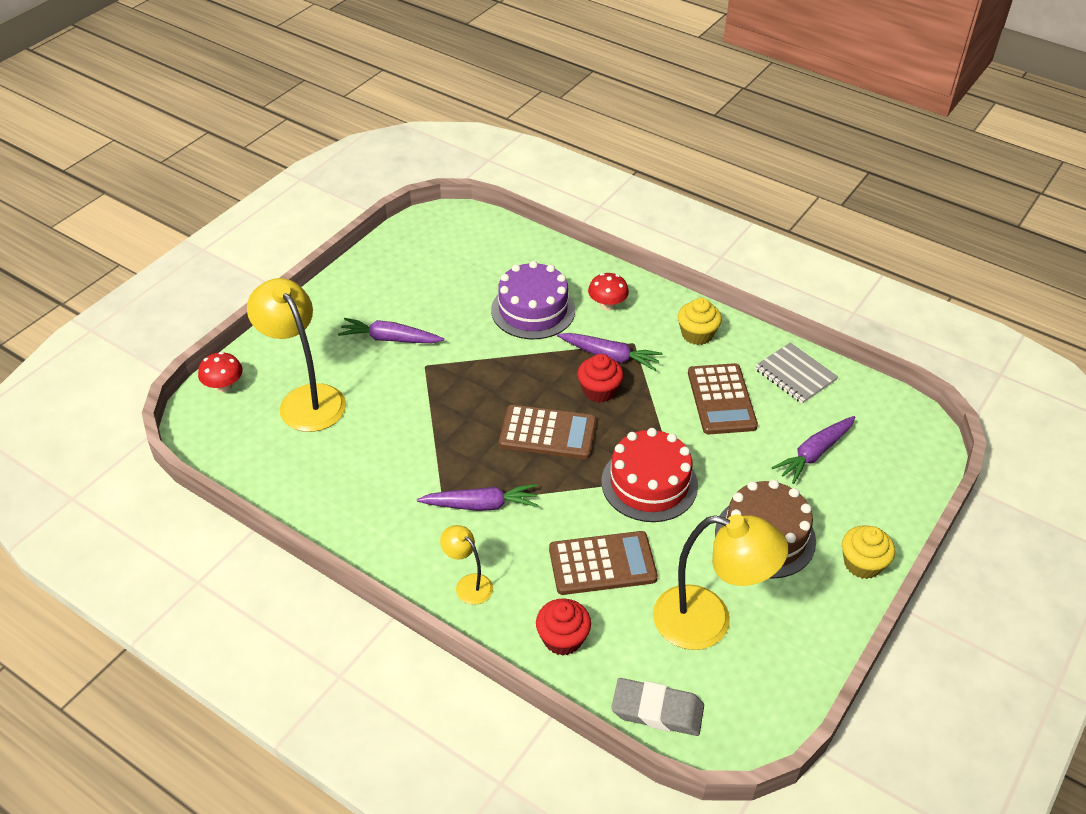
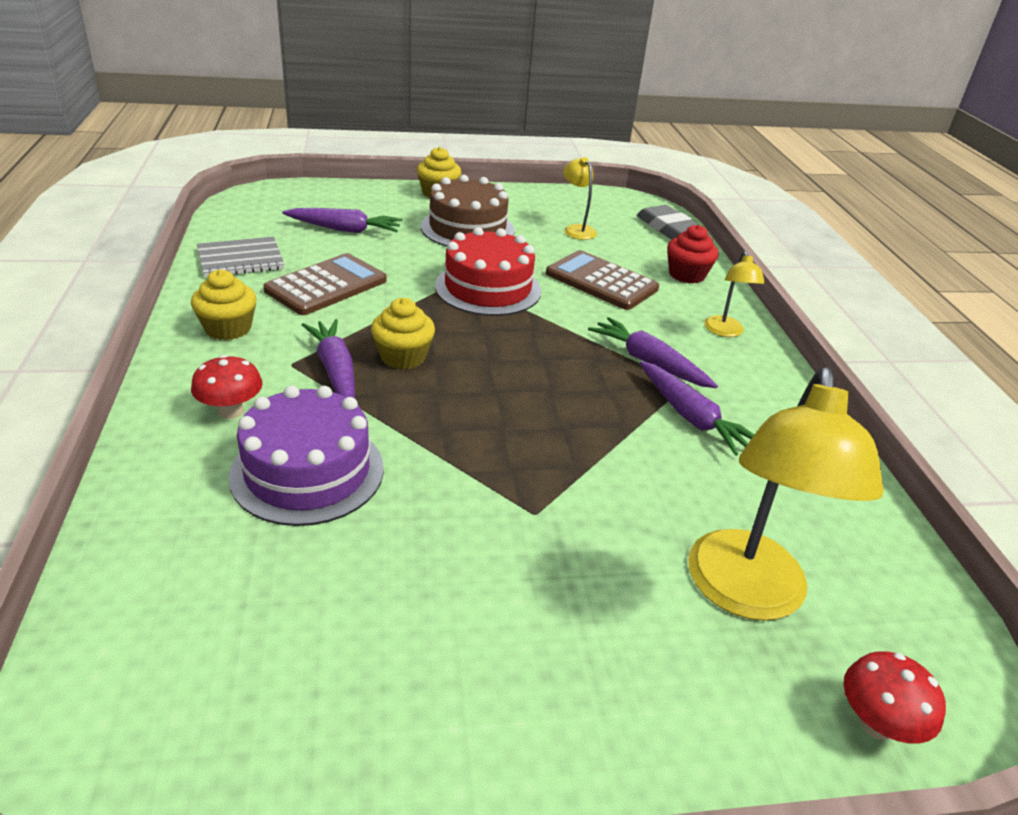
camera: 135 degrees left, 10 degrees down
(390, 339) = (533, 587): purple carrot -> purple carrot (691, 417)
(548, 433) = (507, 363): brown calculator -> none
(599, 391) = (403, 357): red cupcake -> yellow cupcake
(708, 622) = (576, 229): yellow lamp -> yellow lamp, size x0.49
(795, 375) = (240, 259): grey notebook -> grey notebook turned 60 degrees clockwise

